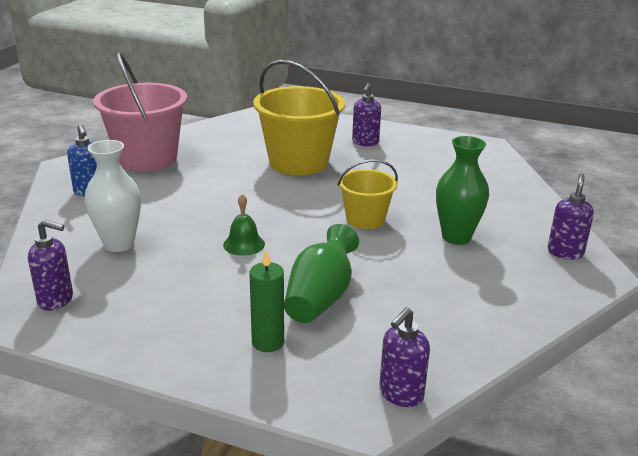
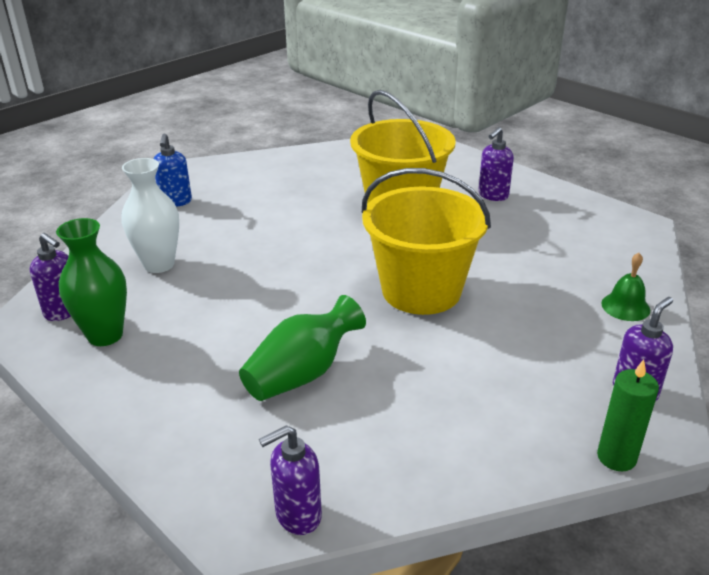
camera: 25 degrees right, 5 degrees up
(147, 158) = (253, 175): pink bucket -> none
(244, 244) = (272, 291): green bell -> green bell (625, 306)
(268, 342) = (212, 410): green candle -> green candle (616, 457)
(365, 219) = (421, 291): yellow bucket -> yellow bucket, size x1.76
(456, 237) = (510, 337): green vase -> green vase (105, 335)

